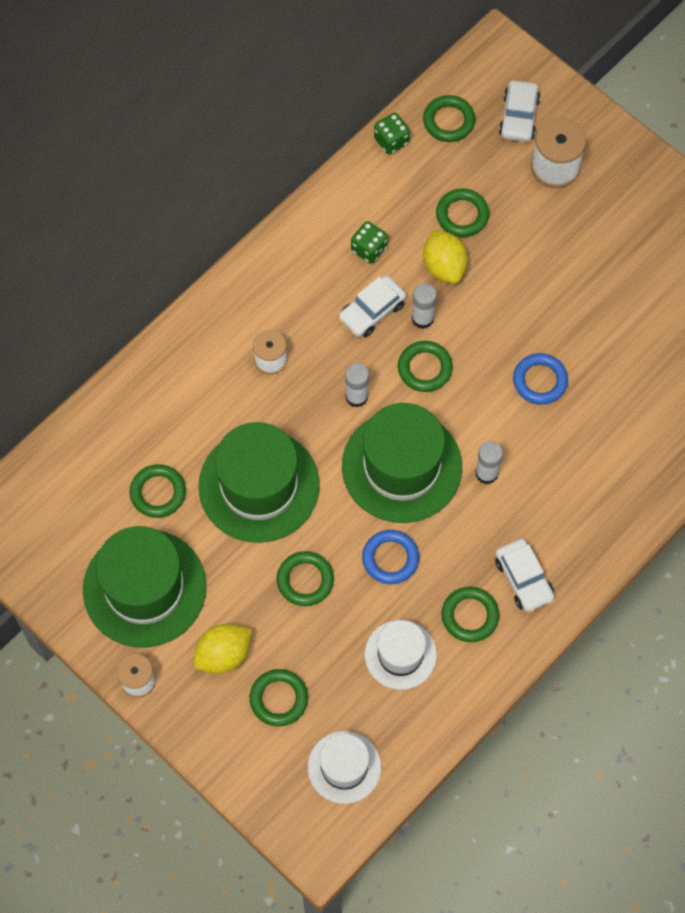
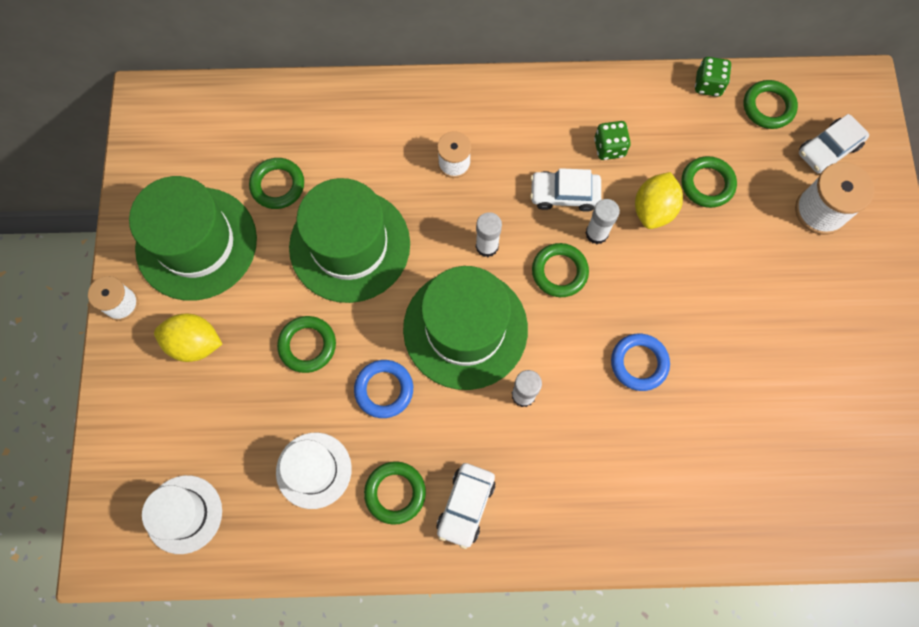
camera: 45 degrees right, 5 degrees up
(279, 699) = (196, 414): green ring -> none

